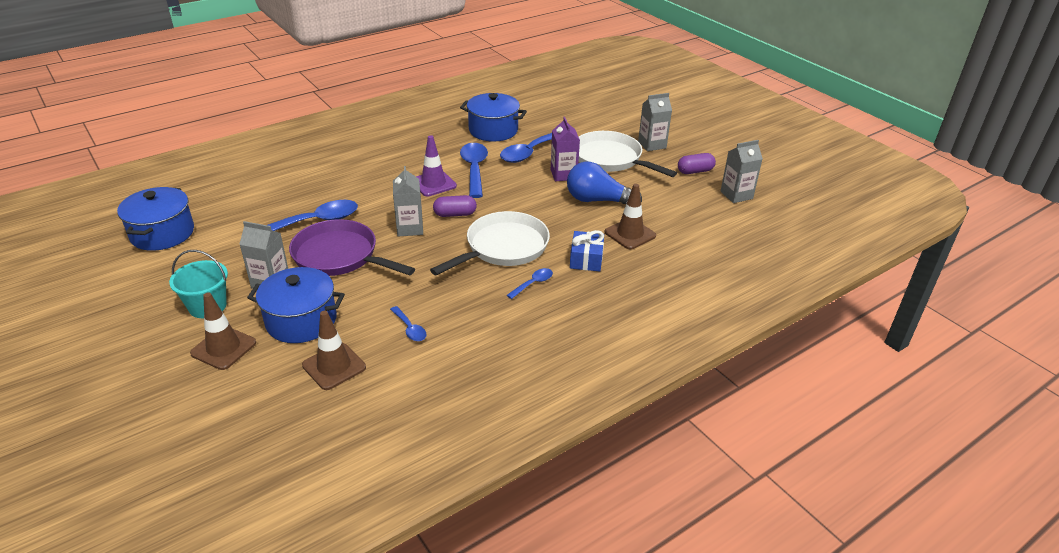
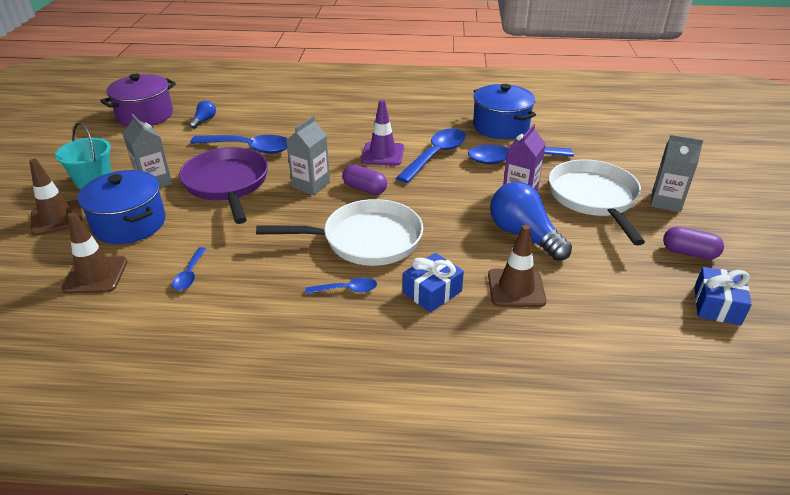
camera: 40 degrees right, 0 degrees up
(162, 233) = (145, 115): blue pot -> purple pot
(234, 215) = (204, 121): none -> blue light bulb
(736, 195) = (717, 305): grey carton -> blue gift

